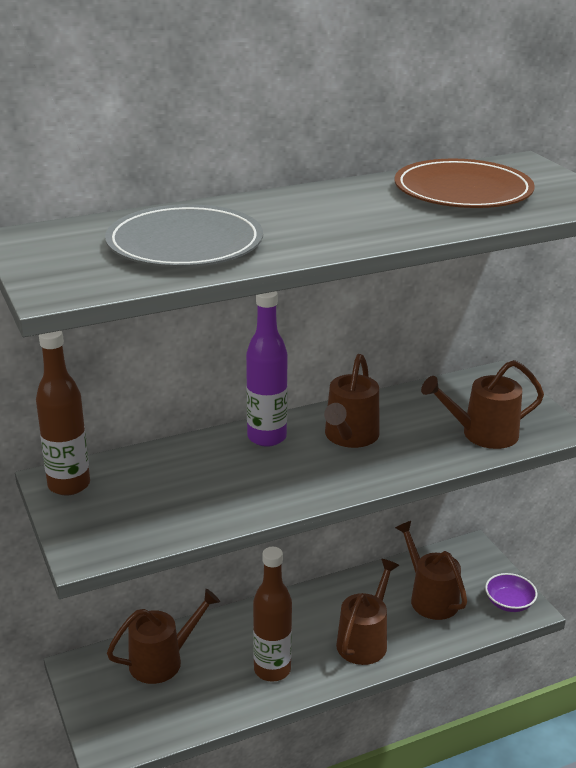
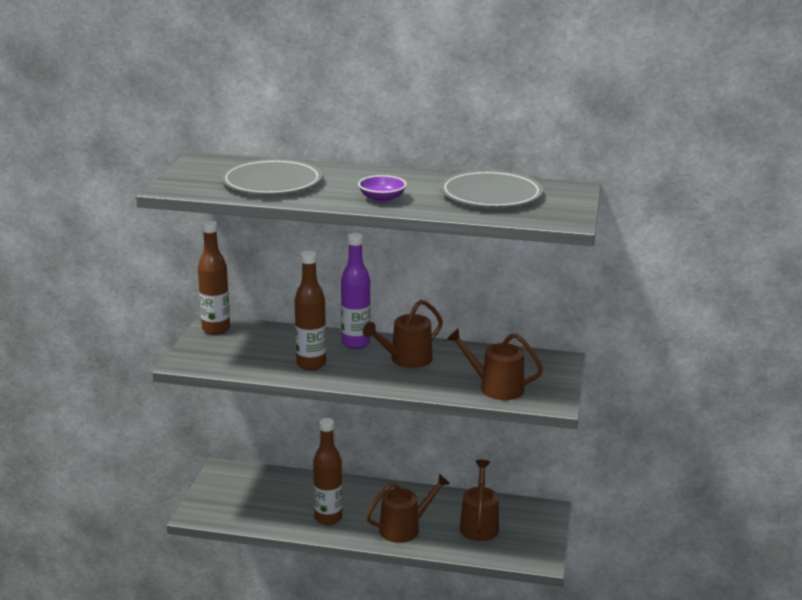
camera: 35 degrees right, 5 degrees down
(162, 661) = (270, 486): brown watering can -> none
(252, 486) = (311, 364): none -> brown bottle
(463, 191) = (491, 194): brown plate -> grey plate
(509, 603) = (532, 551): purple bowl -> purple bowl (382, 198)

